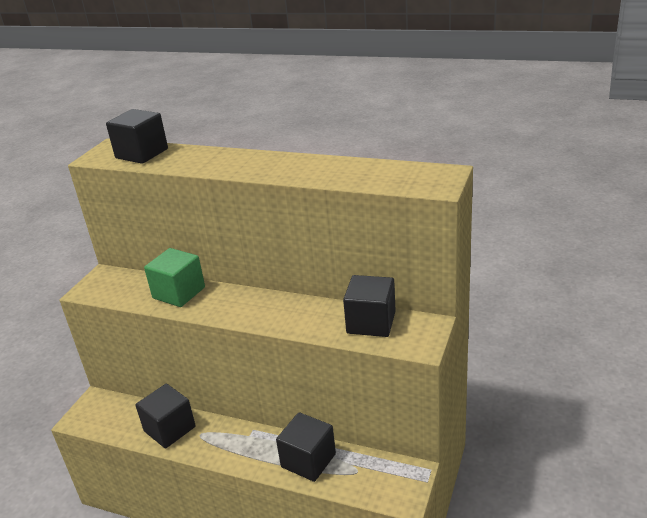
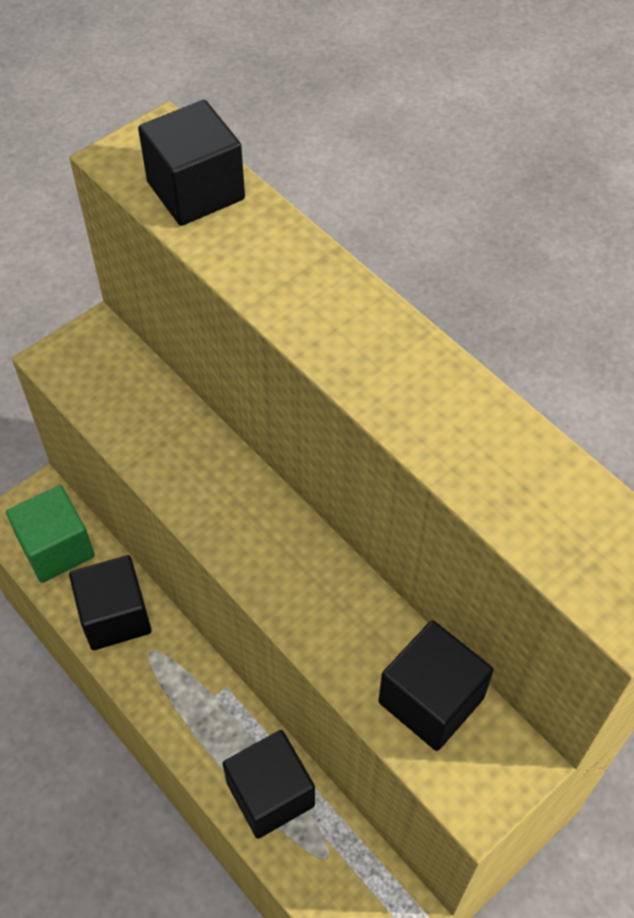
camera: 25 degrees right, 25 degrees up
(179, 293) = (183, 447): green cube -> green cube (56, 548)

